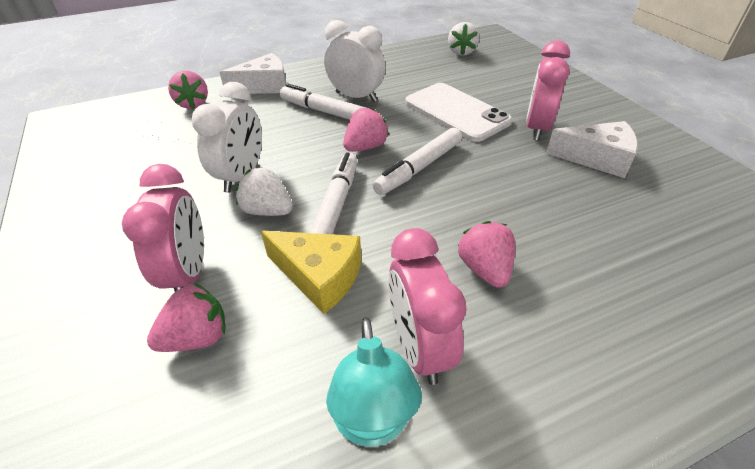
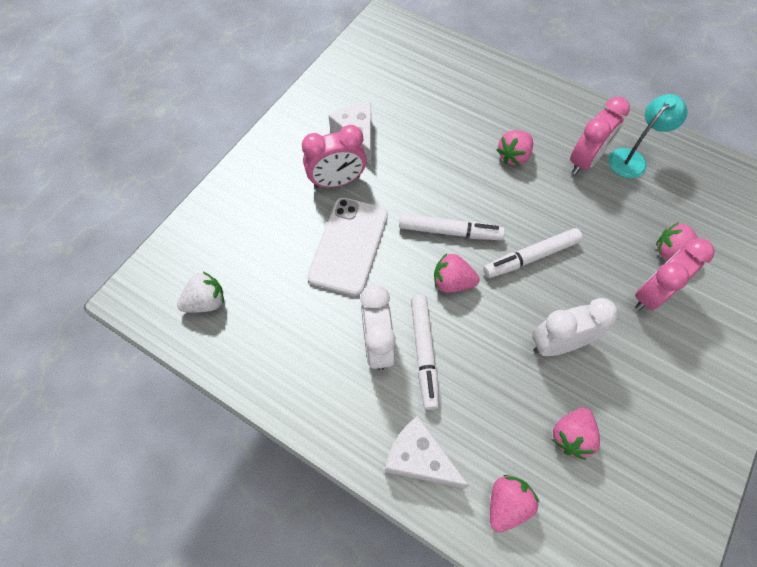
camera: 125 degrees left, 20 degrees up
(179, 146) = (571, 436): none -> pink strawberry
(267, 211) = (571, 294): white strawberry -> none
(319, 276) = (588, 226): yellow cheese -> none

